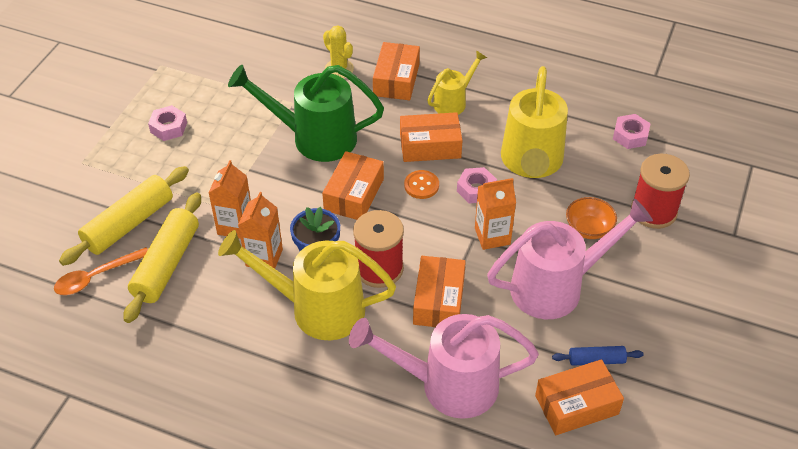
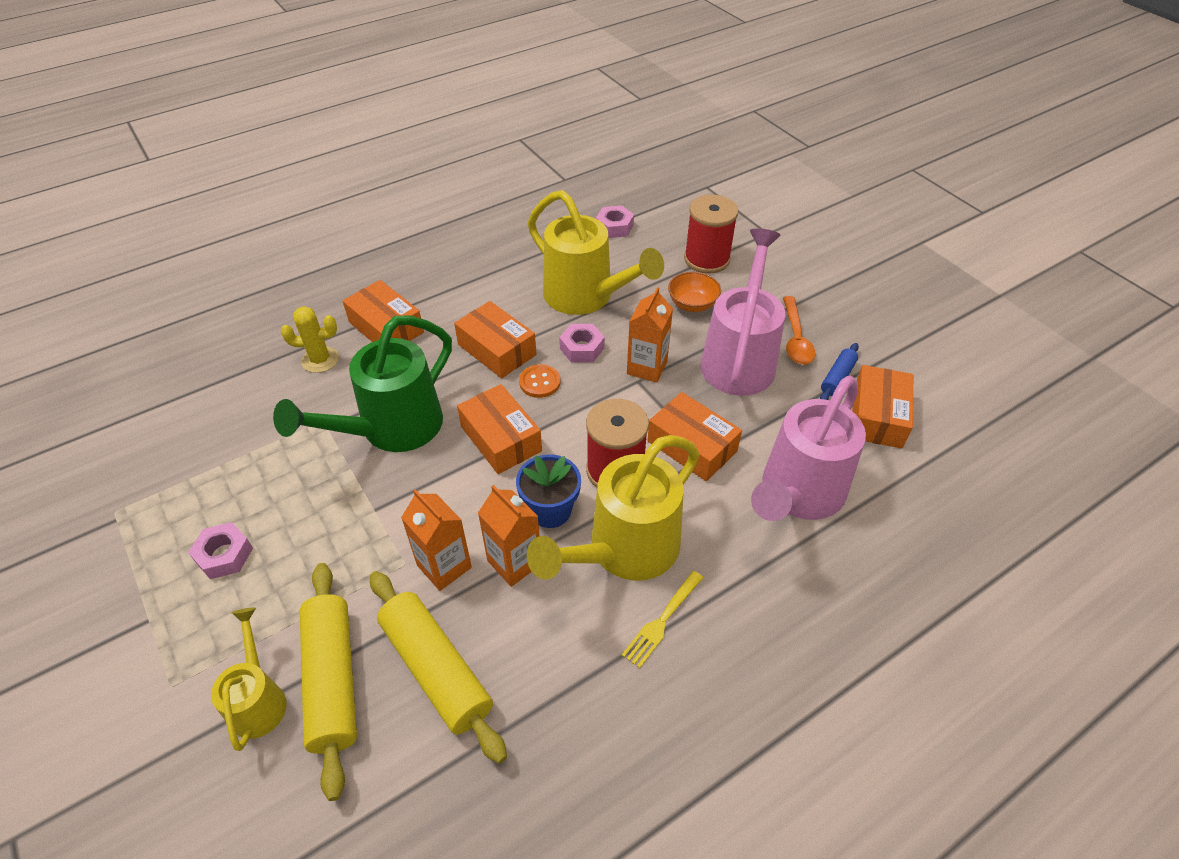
camera: 55 degrees left, 0 degrees up
(96, 276) = (383, 766): orange spoon -> orange spoon (795, 338)
(279, 355) = (662, 620): none -> yellow fork
(430, 146) = (497, 349): orange box -> orange box turned 75 degrees counterclockwise
(453, 102) = (460, 305): yellow watering can -> yellow watering can (259, 700)

